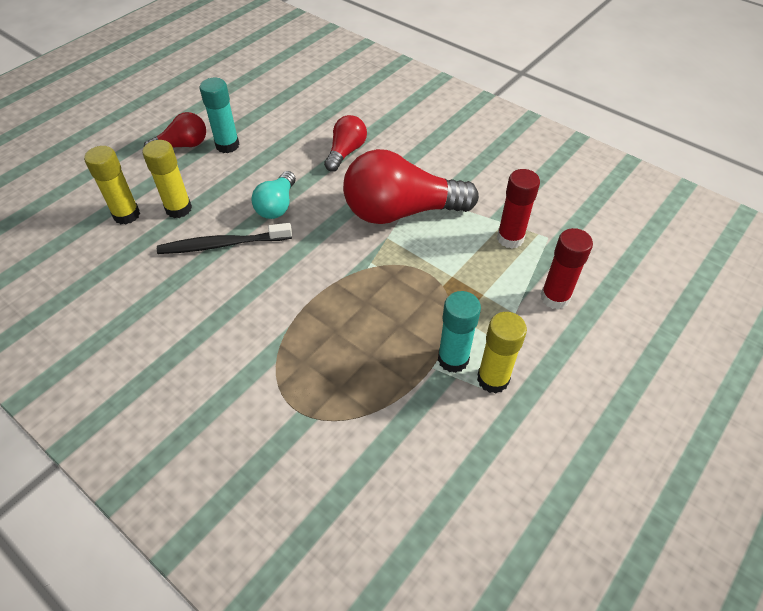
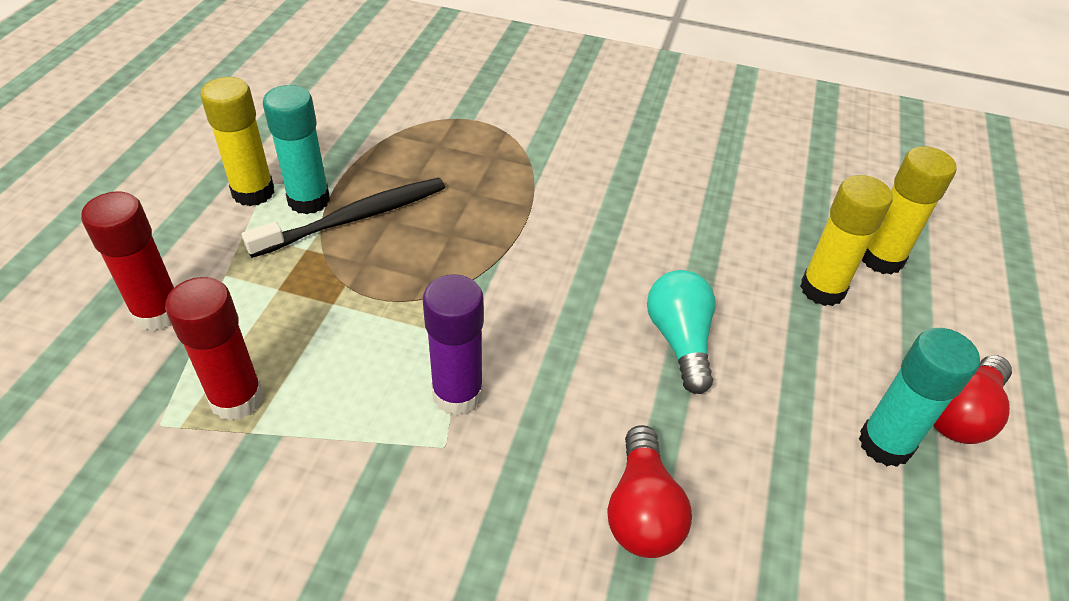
camera: 155 degrees right, 5 degrees down
(222, 244) = (704, 256): black toothbrush -> black toothbrush (355, 218)
(401, 212) = (457, 394): red light bulb -> purple glue stick

